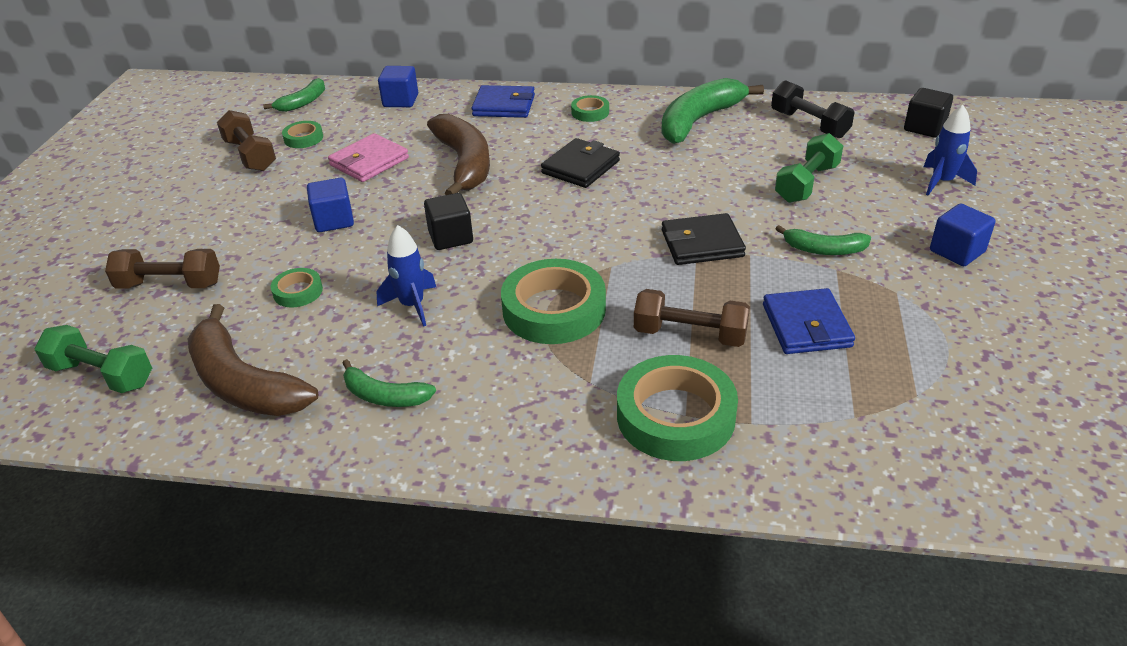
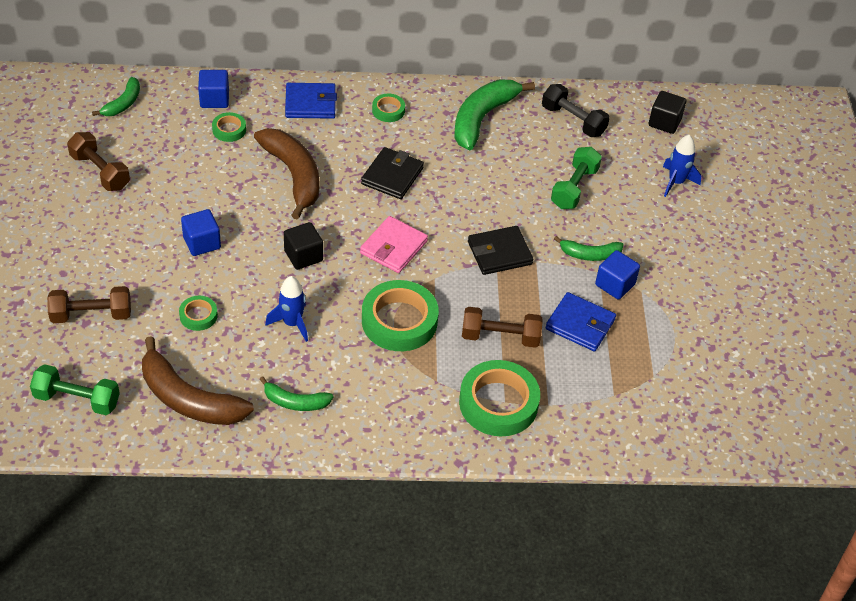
camera: 15 degrees left, 10 degrees up
(303, 138) = (141, 149): green tape -> green tape (229, 130)
(369, 162) = (210, 176): pink wallet -> pink wallet (393, 247)
(806, 326) = (580, 324): blue wallet -> blue wallet turned 45 degrees counterclockwise
(957, 251) = (684, 251): blue cube -> blue cube (615, 284)

